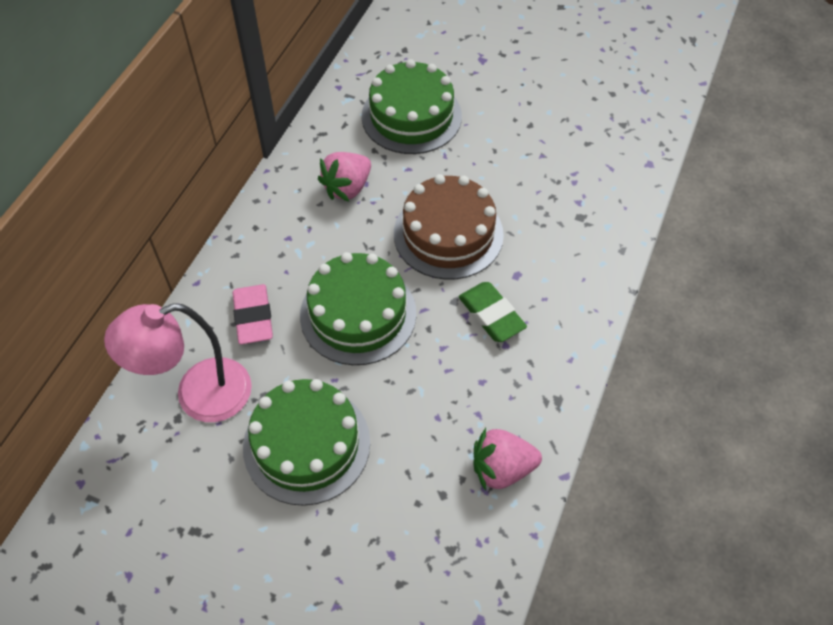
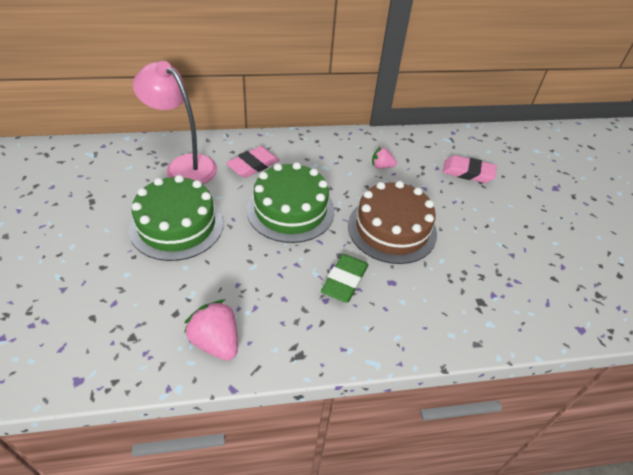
camera: 55 degrees right, 10 degrees down
(347, 188) = (381, 166): pink strawberry -> pink strawberry, size x0.59
(411, 116) = (468, 172): green cake -> pink eraser

